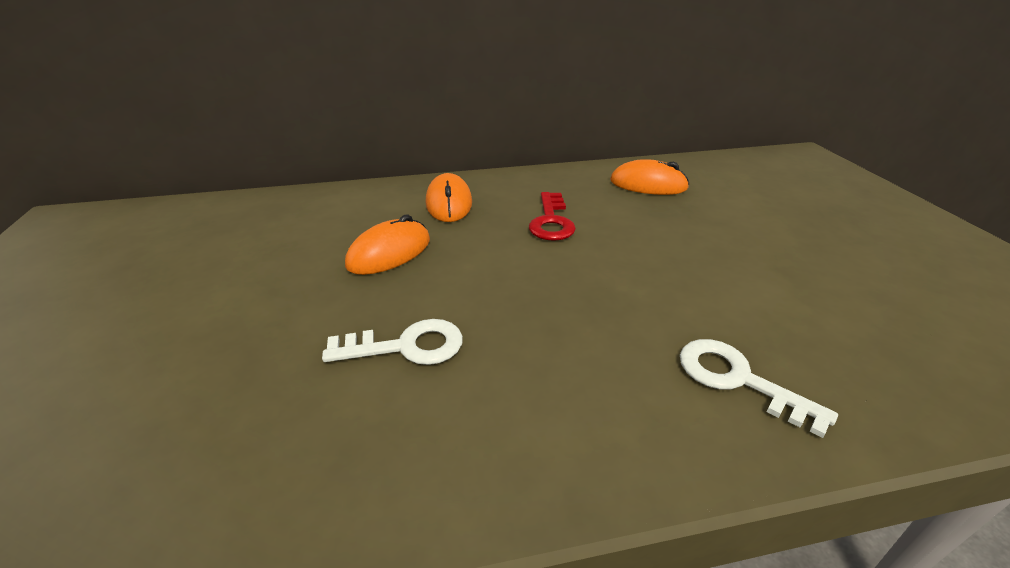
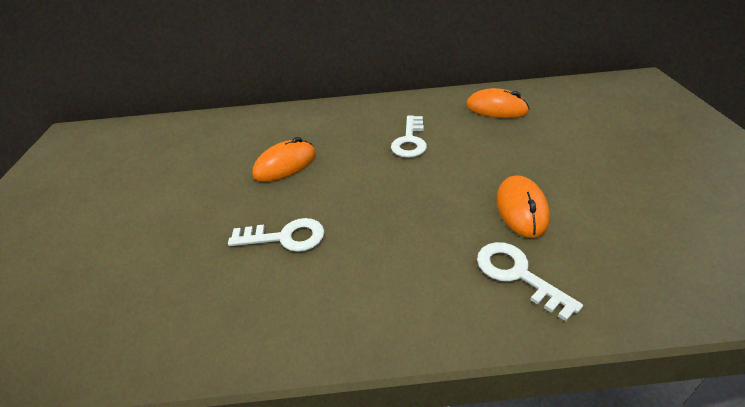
camera: 10 degrees right, 5 degrees up
(449, 203) = (335, 124): orange mouse -> orange mouse (521, 209)
(551, 221) = (410, 141): red key -> white key

